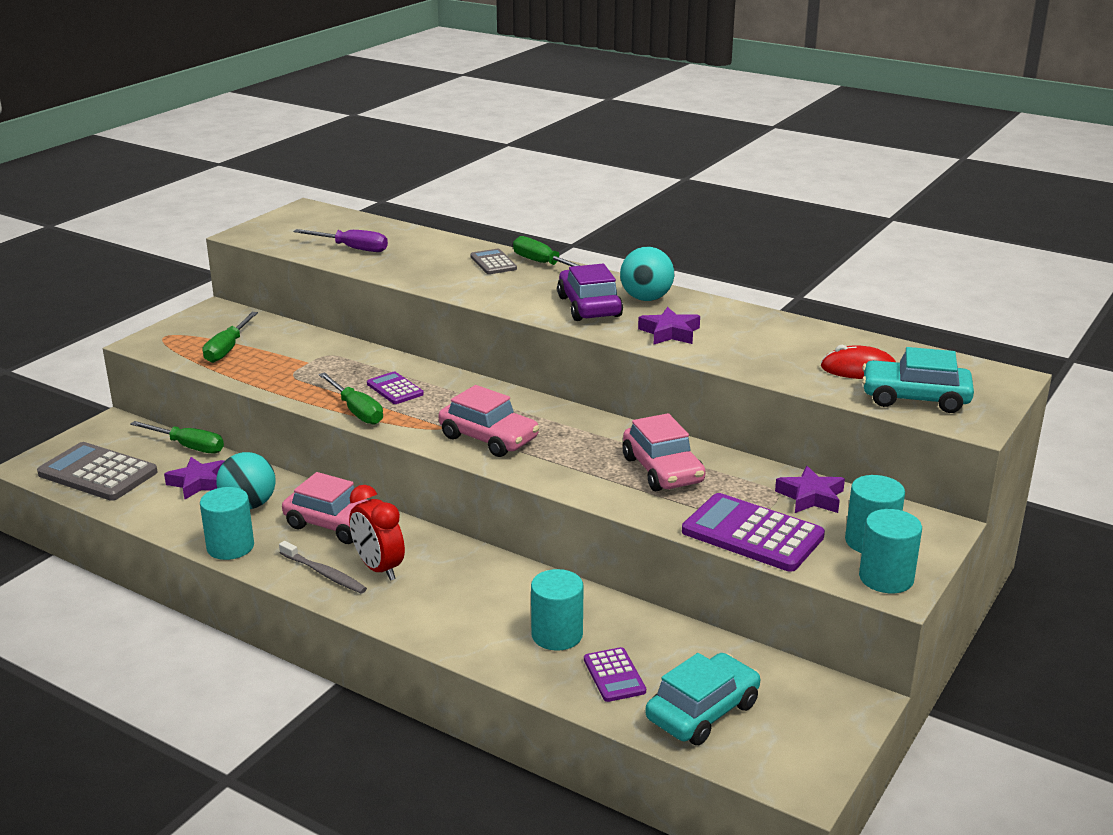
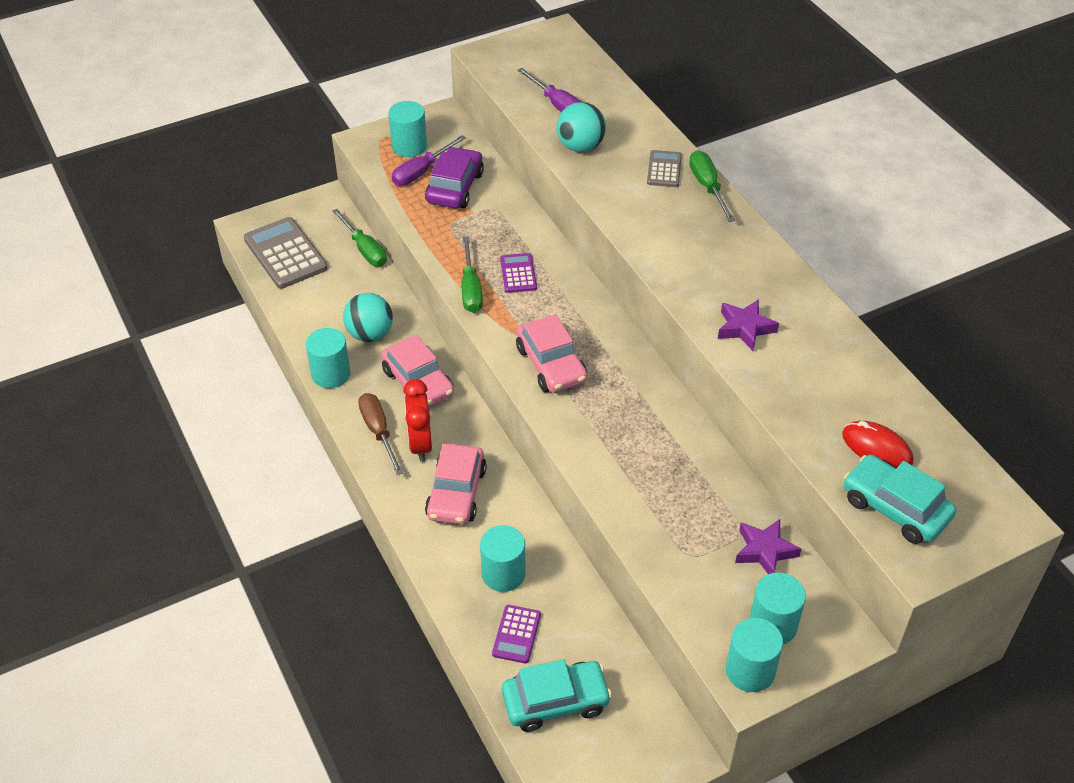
camera: 30 degrees right, 20 degrees up
(198, 336) = (409, 146): none -> turquoise cylinder
(198, 483) = (348, 294): purple star -> none
(228, 349) = (421, 171): green screwdriver -> purple screwdriver
(324, 573) = (378, 432): grey toothbrush -> brown screwdriver
(589, 307) = (701, 264): purple car -> purple car (455, 187)
(646, 298) = (762, 272): turquoise ball -> turquoise ball (580, 146)
(662, 470) = (664, 464): pink car -> pink car (456, 493)
(752, 534) = (679, 570): purple calculator -> none

